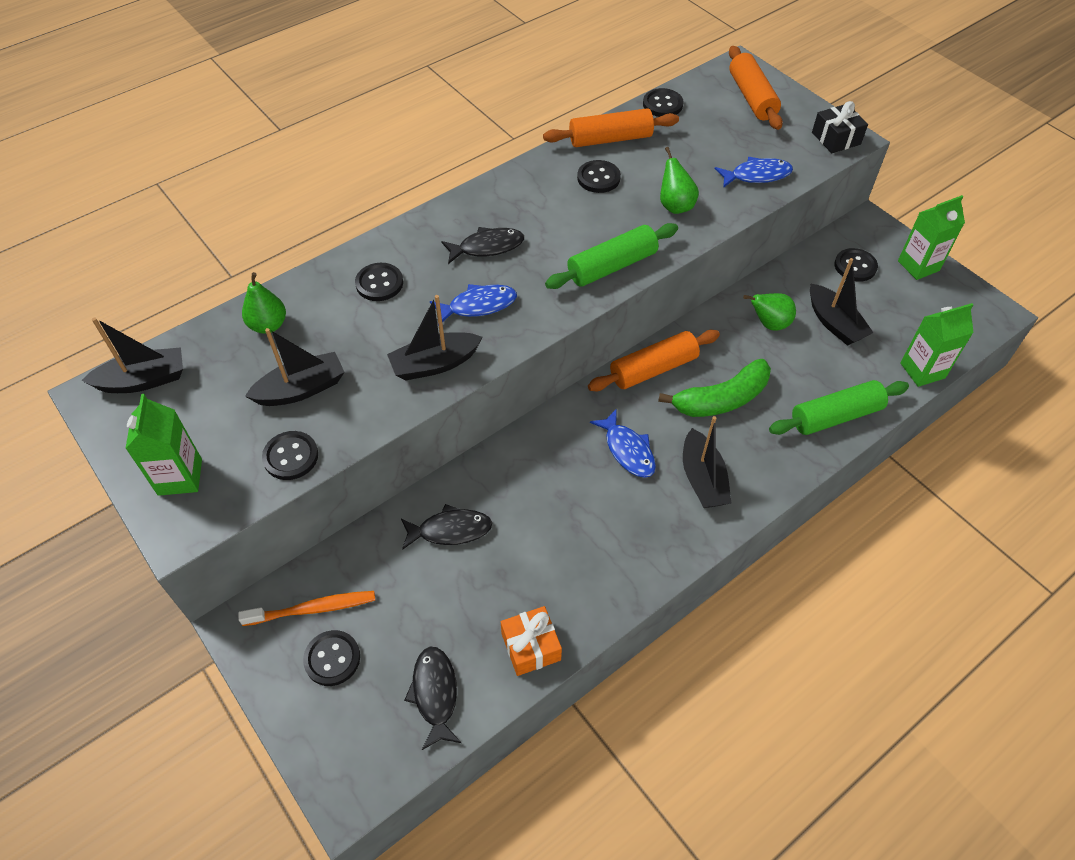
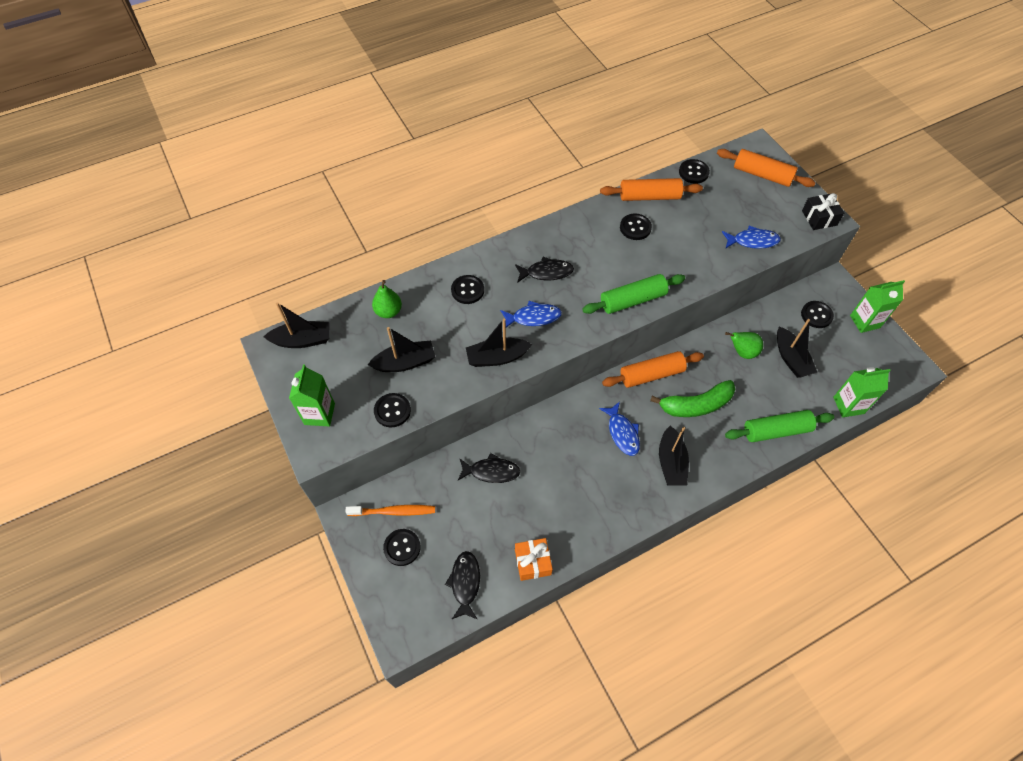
camera: 10 degrees right, 5 degrees up
(675, 206) = (687, 258): green pear -> none
(752, 97) = (762, 175): orange rolling pin -> orange rolling pin turned 60 degrees counterclockwise

